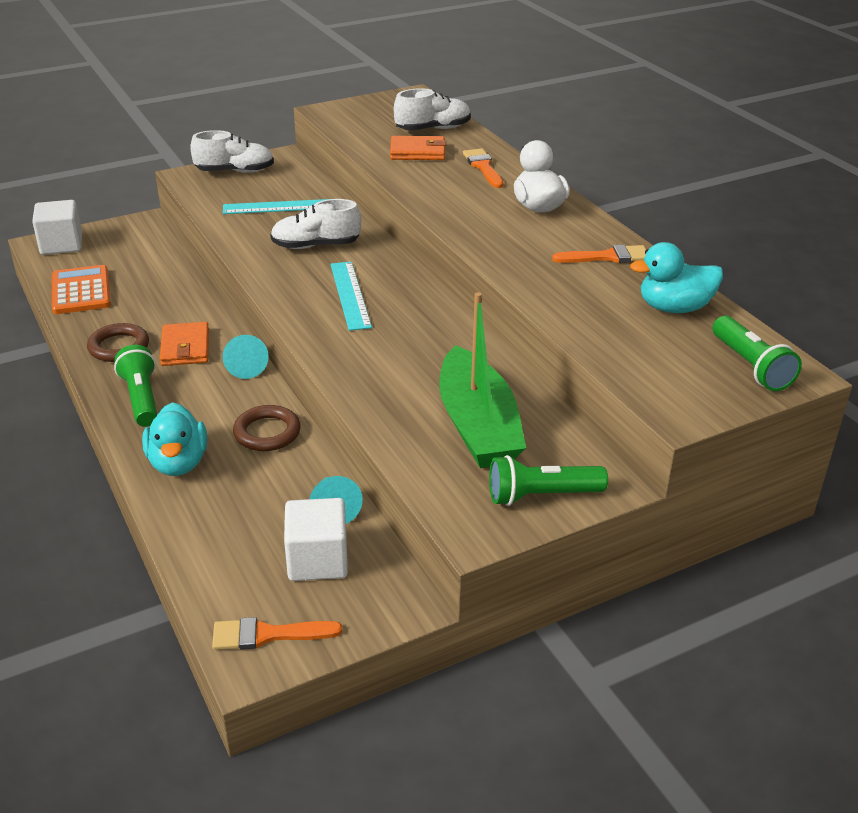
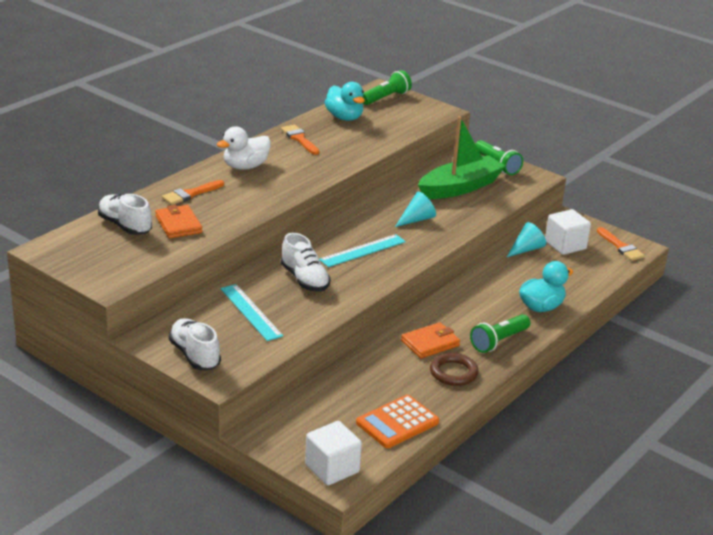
camera: 115 degrees left, 5 degrees down
(246, 366) = (429, 312): turquoise cone -> turquoise cone (416, 219)
(267, 432) = (487, 285): brown ring -> none

